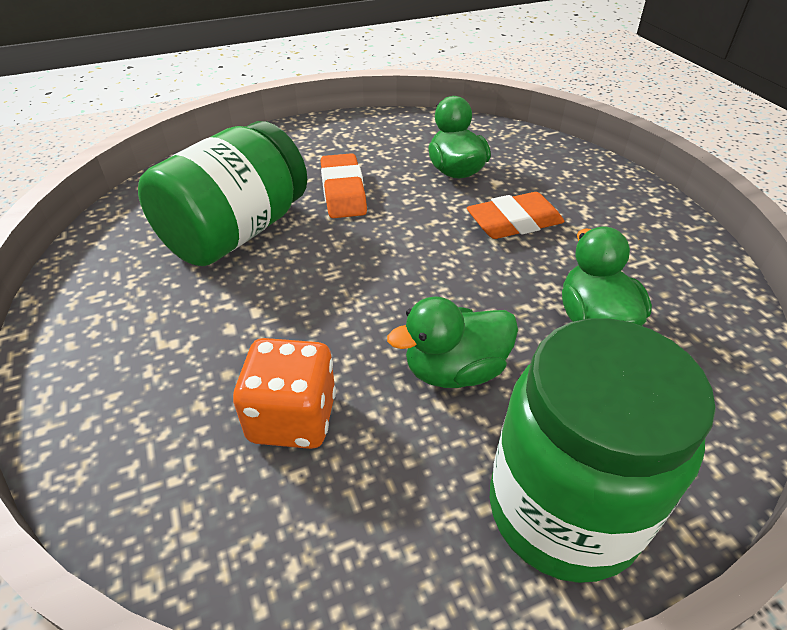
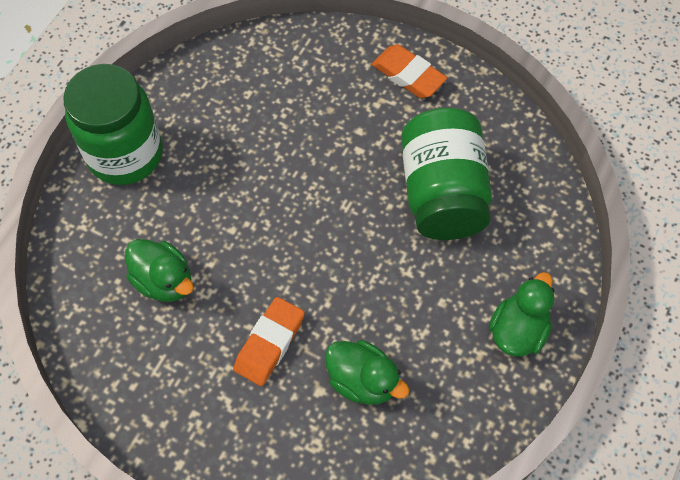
camera: 140 degrees right, 20 degrees up
(292, 418) = (274, 112): orange dice -> none
(343, 192) = (420, 285): orange eraser -> orange eraser (408, 75)
(455, 370) = (219, 189): green duck -> green duck (518, 330)

